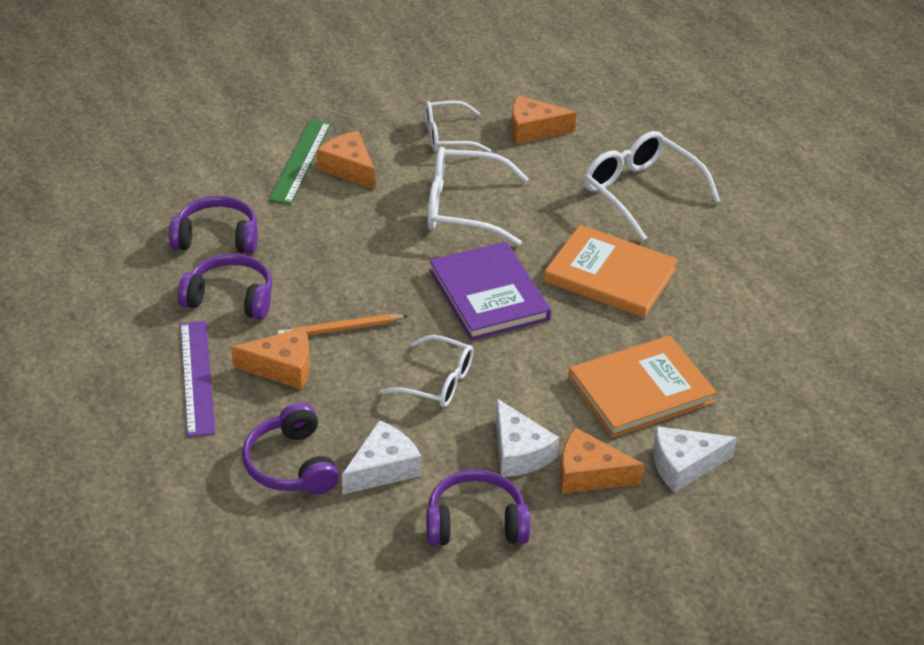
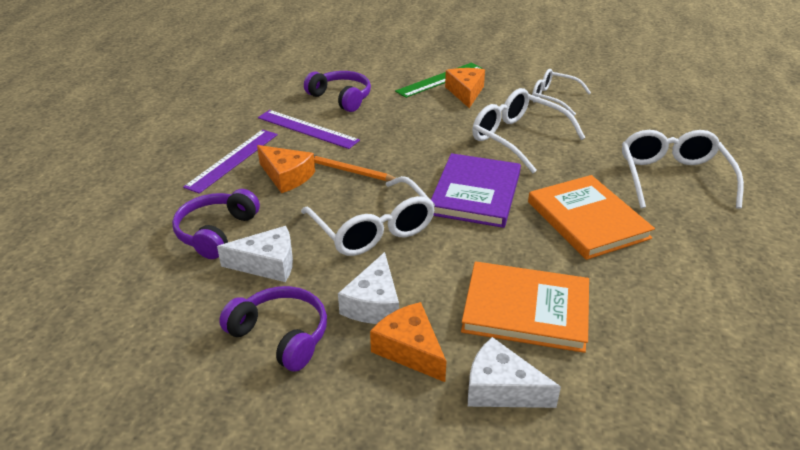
camera: 40 degrees right, 5 degrees down
(230, 298) = (307, 129): purple headphones -> purple ruler
(438, 382) = (373, 229): white glasses -> white glasses, size x1.53
(533, 129) = (623, 114): orange cheese -> none

